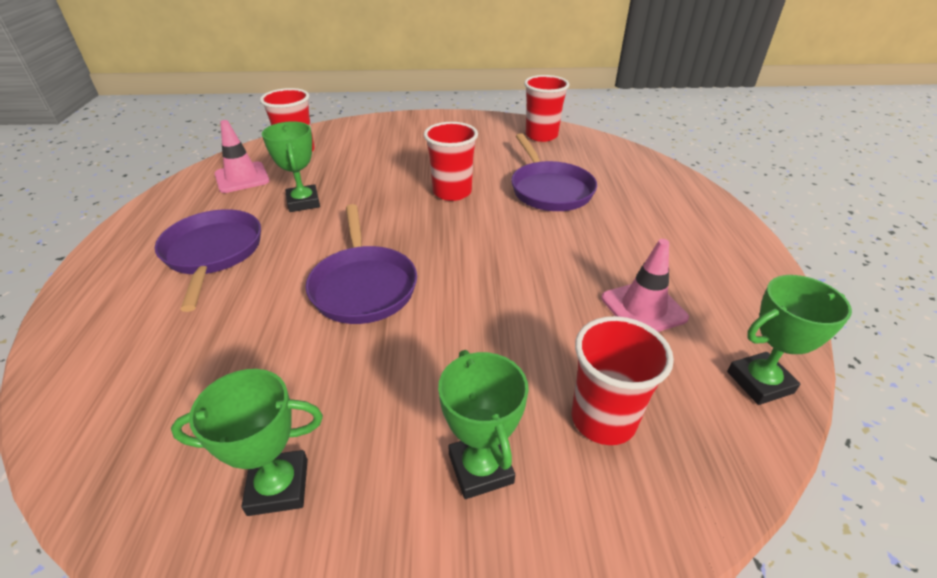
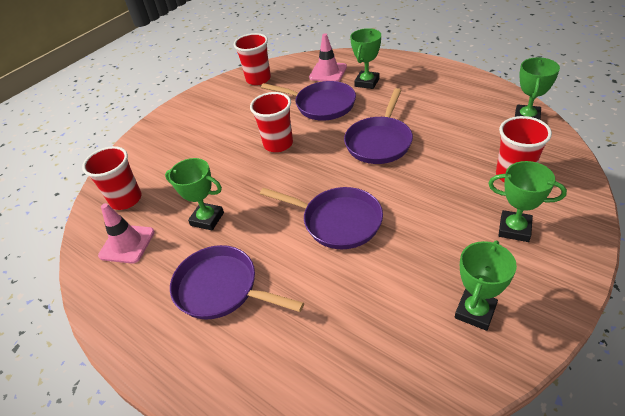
camera: 45 degrees left, 5 degrees up
(533, 258) = (379, 141): none -> purple pan
(632, 202) = (367, 82): none -> green trophy
(643, 308) = (453, 125): pink traffic cone -> pink traffic cone (328, 72)

